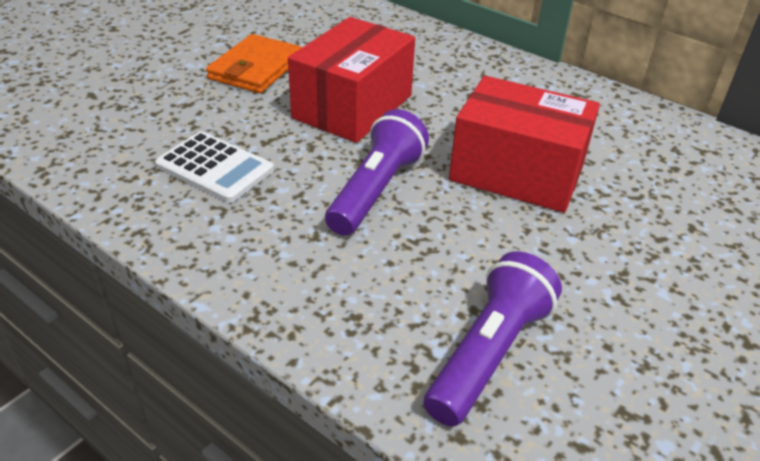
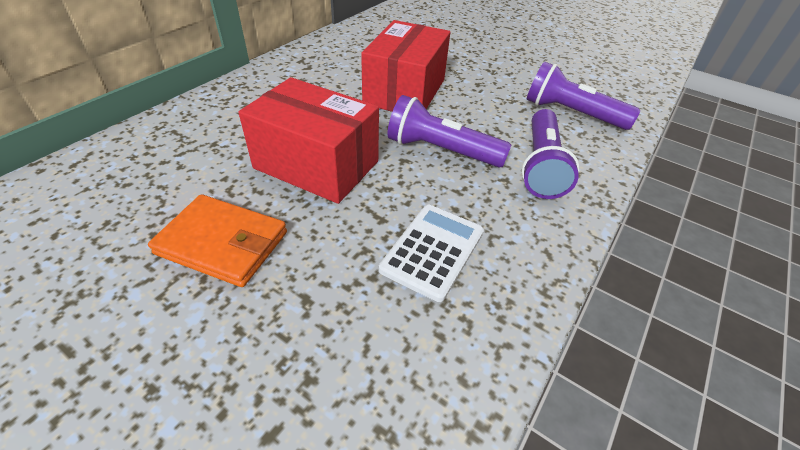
camera: 95 degrees left, 5 degrees up
(340, 276) = (541, 165): none -> purple flashlight

